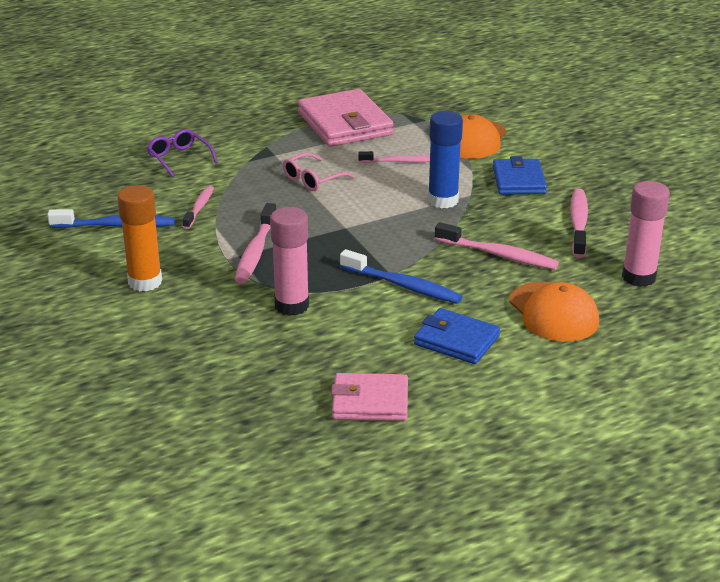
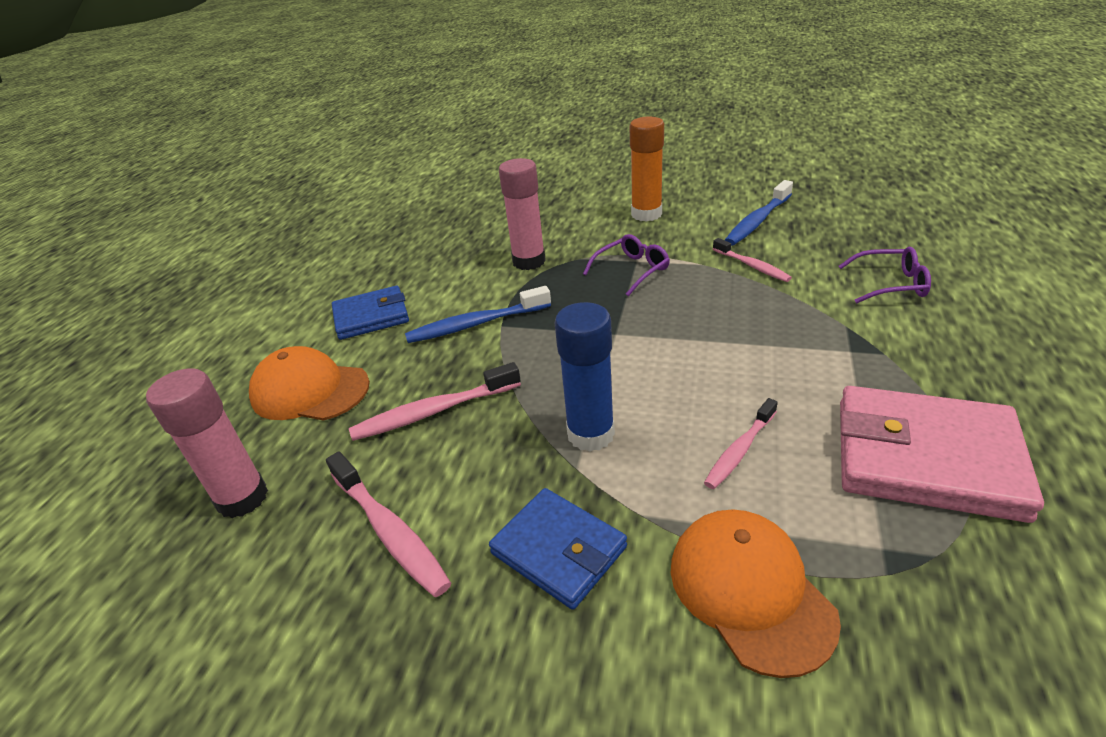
camera: 135 degrees right, 5 degrees up
(255, 252) = (632, 270): pink toothbrush -> purple glasses
(313, 179) = (751, 354): pink glasses -> none
(370, 401) = (381, 254): pink wallet -> none

